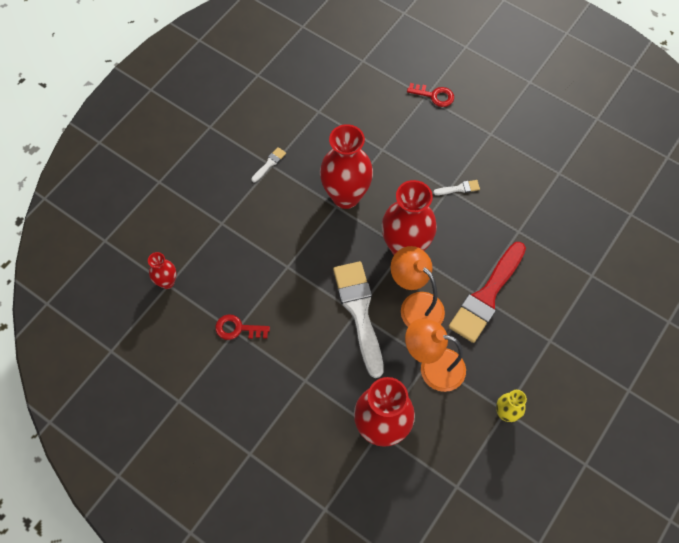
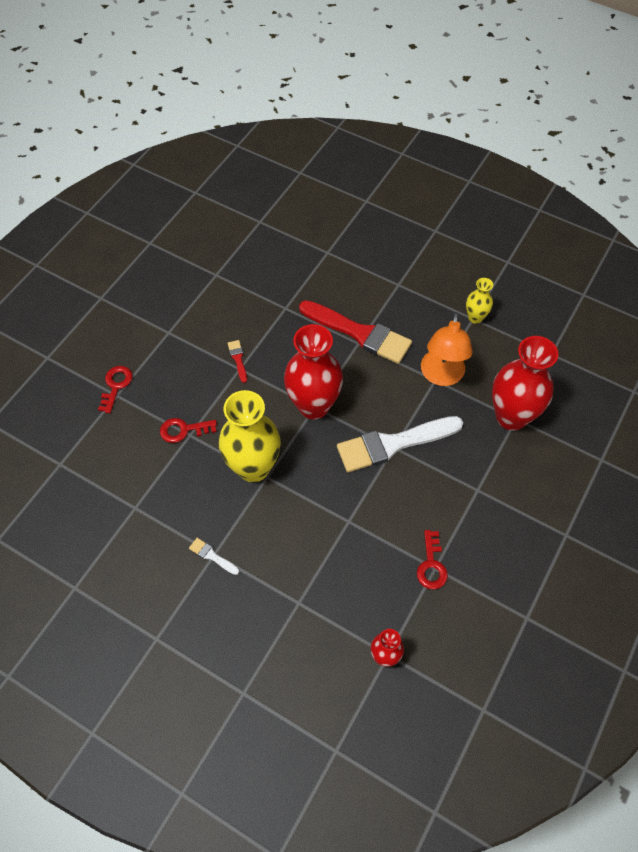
camera: 95 degrees left, 5 degrees down
(346, 196) = (253, 467): red vase -> yellow vase
(387, 145) = (183, 430): none -> red key
(415, 305) = (378, 393): orange lamp -> none
(459, 188) = (238, 359): white brush -> red brush

